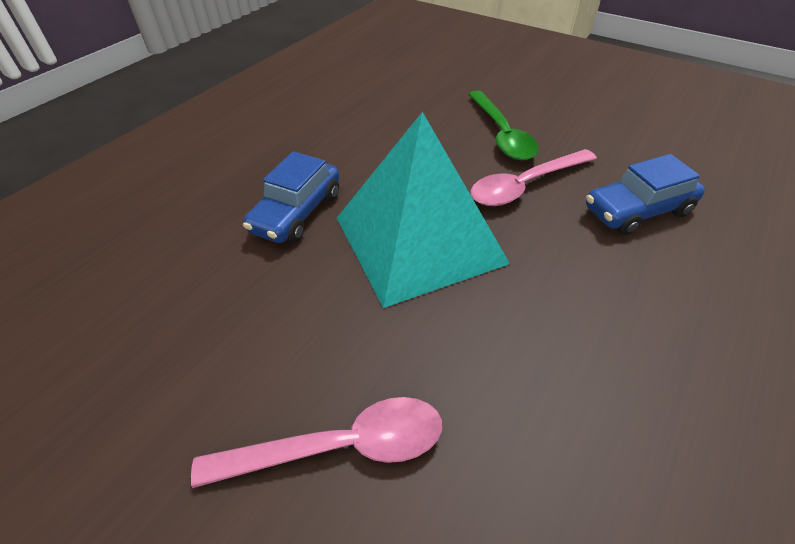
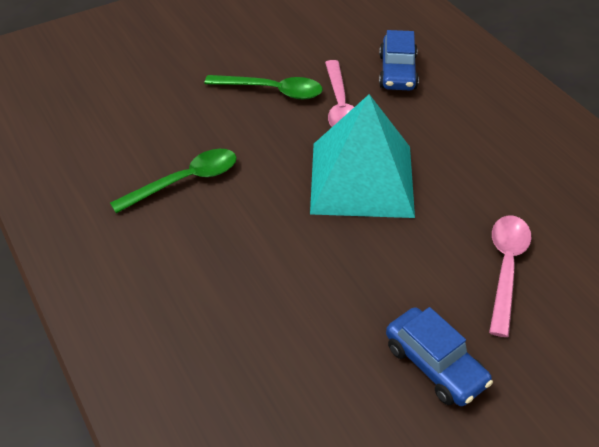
camera: 65 degrees left, 0 degrees up
(297, 212) = (288, 235): blue car -> blue car (435, 365)
(333, 129) = (185, 181): none -> green spoon

